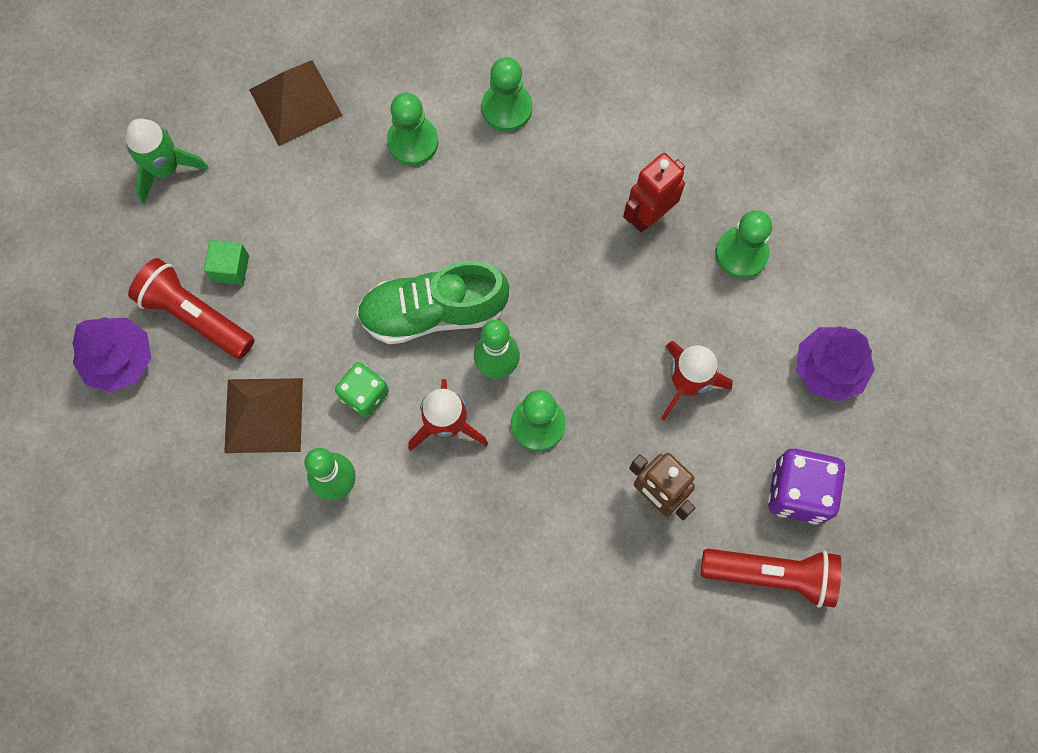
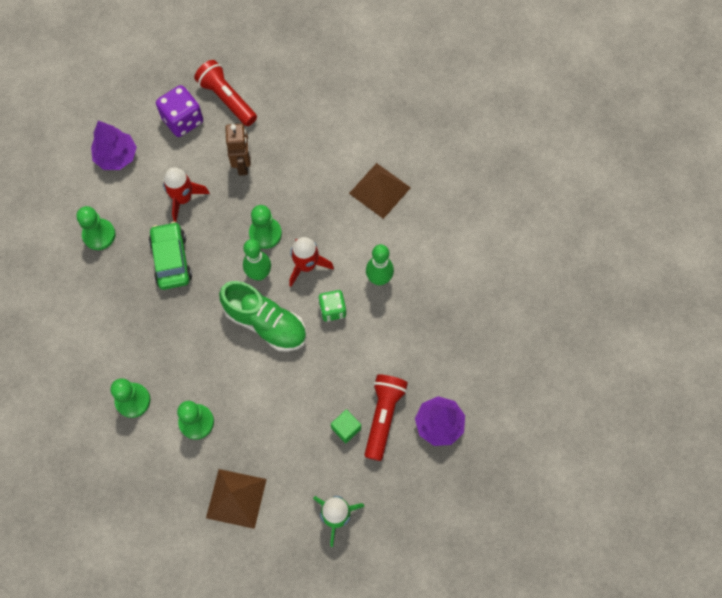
camera: 140 degrees left, 5 degrees down
(195, 316) = (383, 417): red flashlight -> red flashlight turned 150 degrees counterclockwise
(263, 415) = (388, 338): brown pyramid -> brown pyramid (380, 190)
(622, 295) = (171, 260): none -> green car
(649, 215) = (121, 287): red robot -> none

